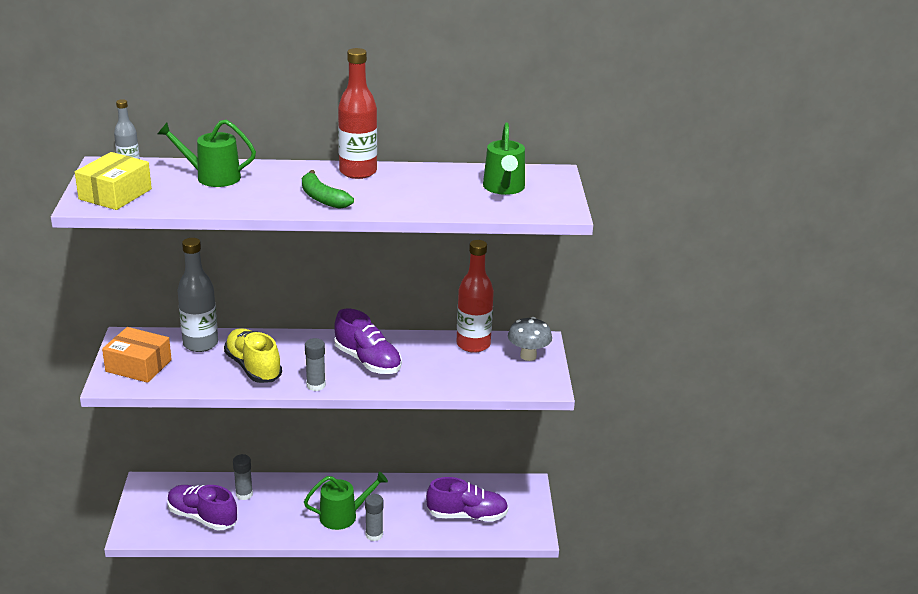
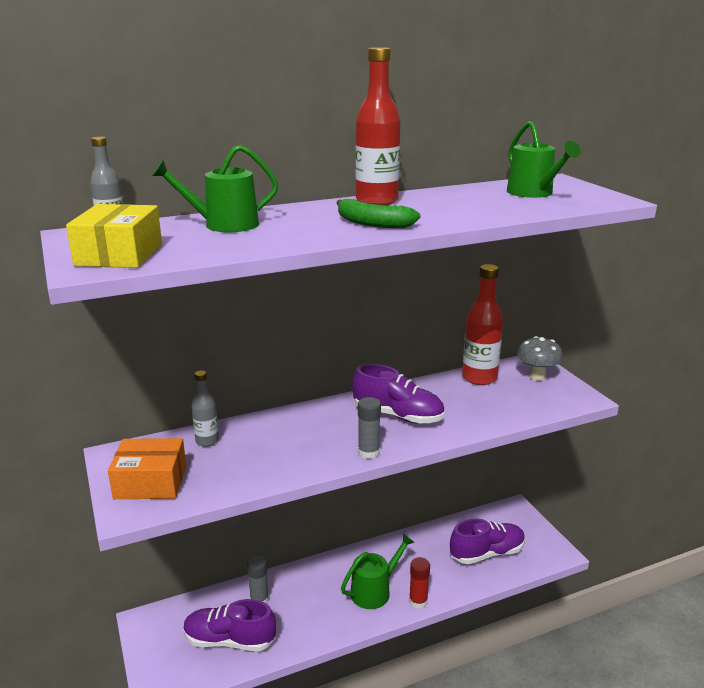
camera: 20 degrees left, 5 degrees down
(200, 344) = (207, 441): grey bottle -> grey bottle, size x0.57
(253, 367) = (286, 451): yellow shoe -> none
(374, 535) = (418, 601): grey glue stick -> red glue stick

